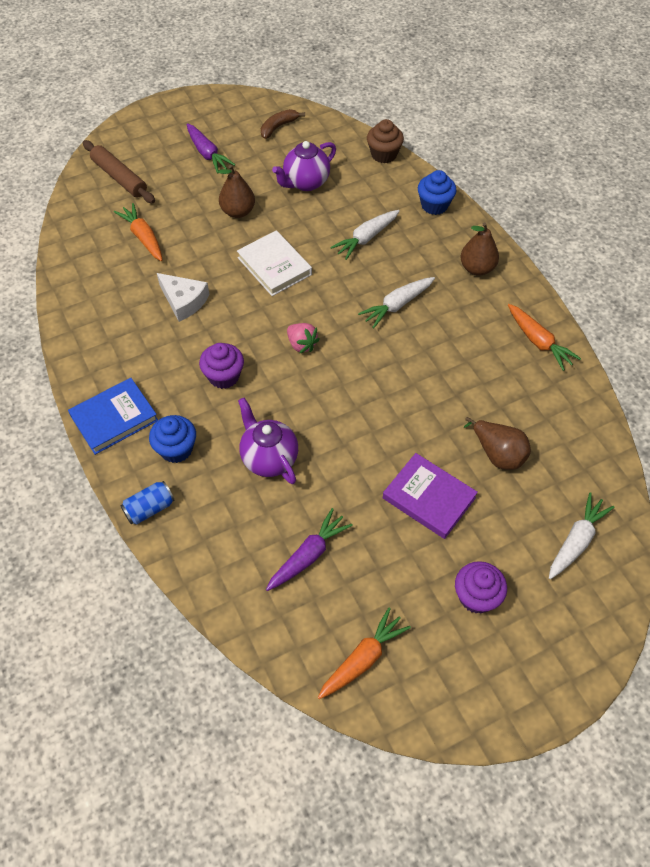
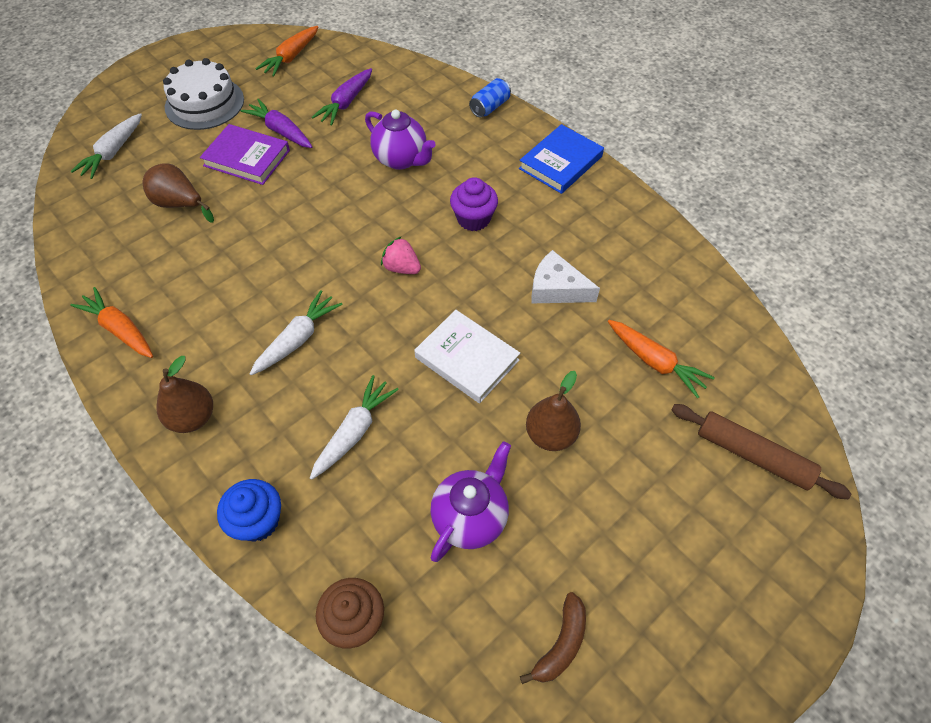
camera: 165 degrees right, 0 degrees up
(176, 449) = (489, 150): blue cupcake -> none
(207, 154) = (651, 541): purple carrot -> purple carrot (281, 131)
(476, 596) = (204, 103): purple cupcake -> white cake

